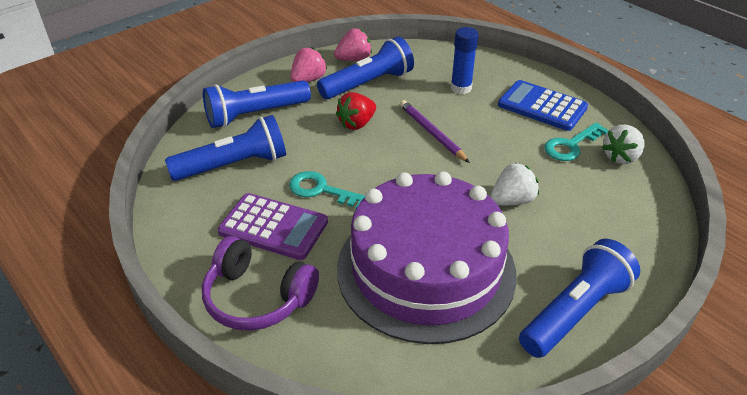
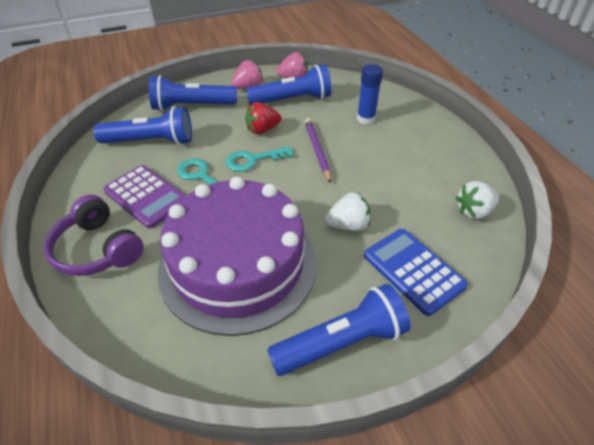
camera: 20 degrees right, 5 degrees up
(542, 106) = (427, 149): blue calculator -> blue calculator (413, 270)
(571, 145) = (432, 189): turquoise key -> turquoise key (253, 160)

